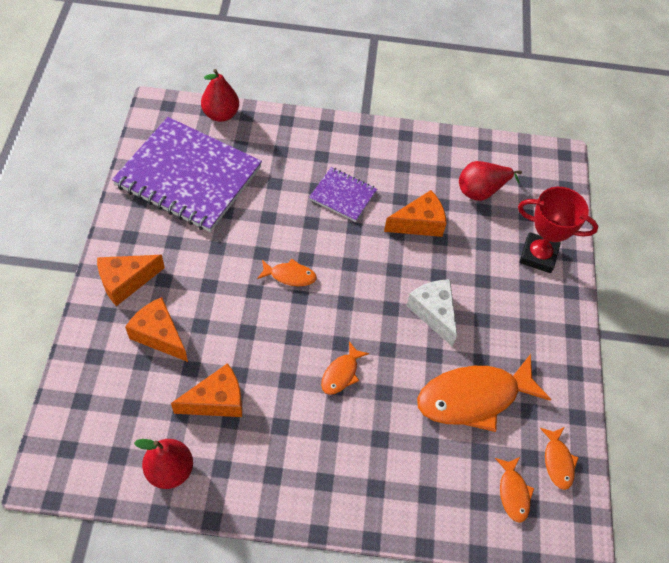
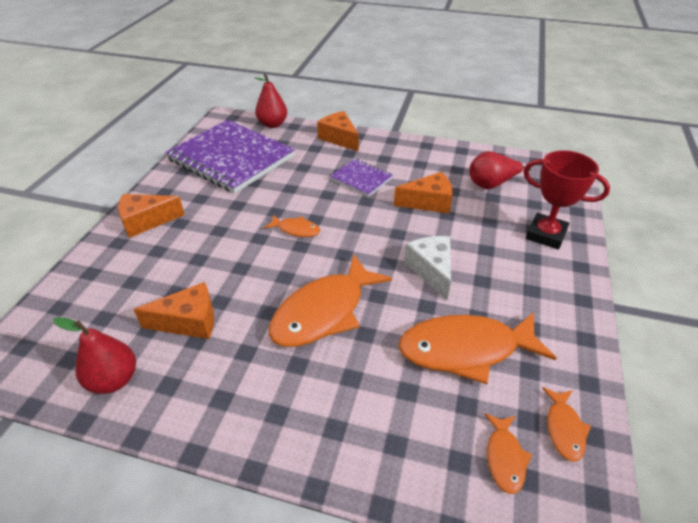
camera: 15 degrees right, 15 degrees down
(159, 335) = (157, 262): orange cheese -> orange cheese (339, 138)
(341, 373) = (324, 312): orange fish -> orange fish, size x2.13

